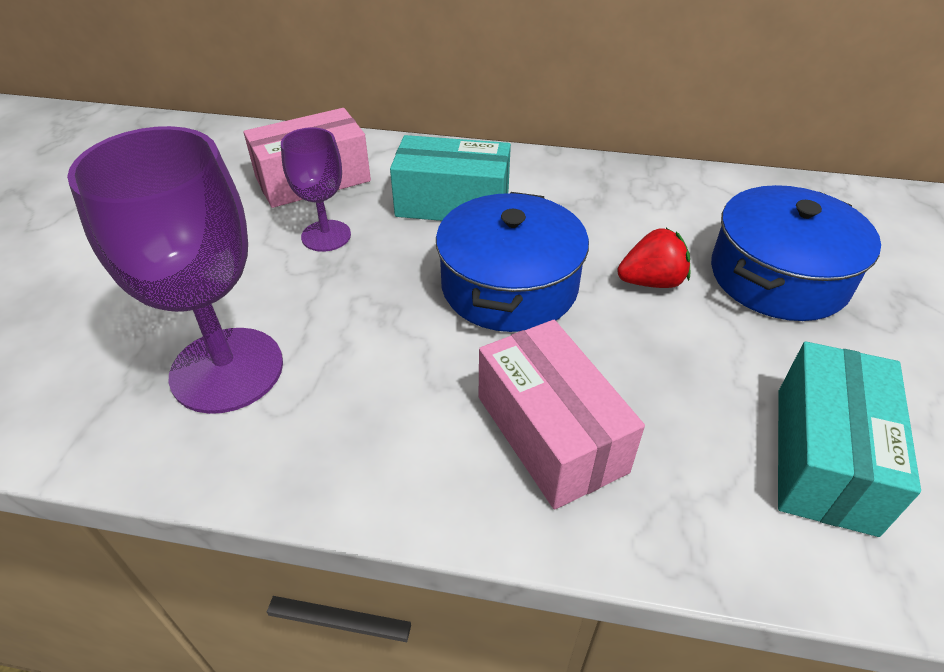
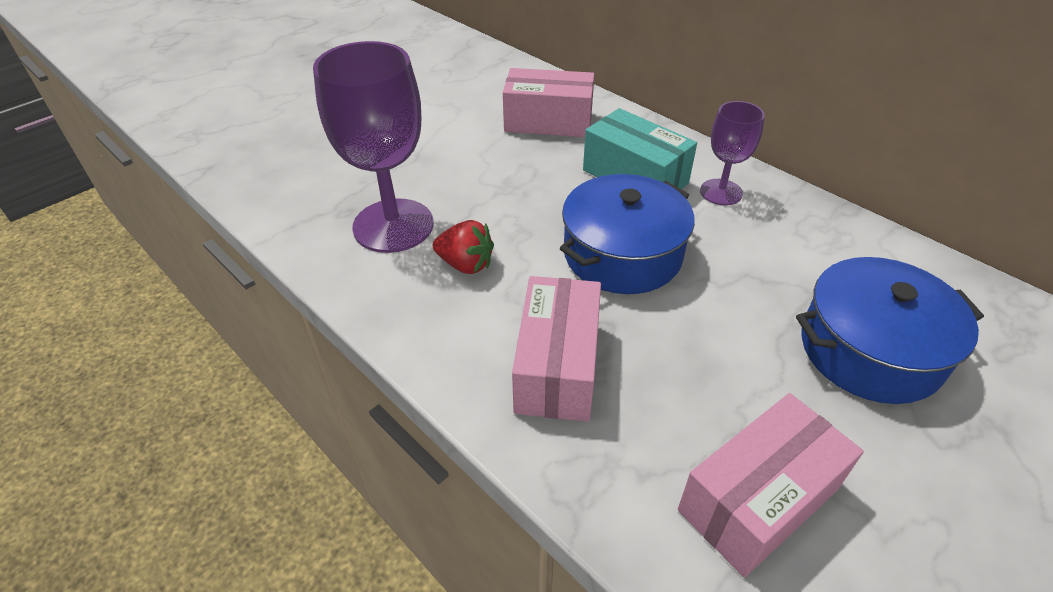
camera: 35 degrees right, 0 degrees up
(326, 236) = (523, 165): purple goblet -> purple goblet (721, 192)
(651, 282) = (742, 301): red strawberry -> red strawberry (465, 264)
(824, 457) = (758, 499): turquoise box -> pink box

